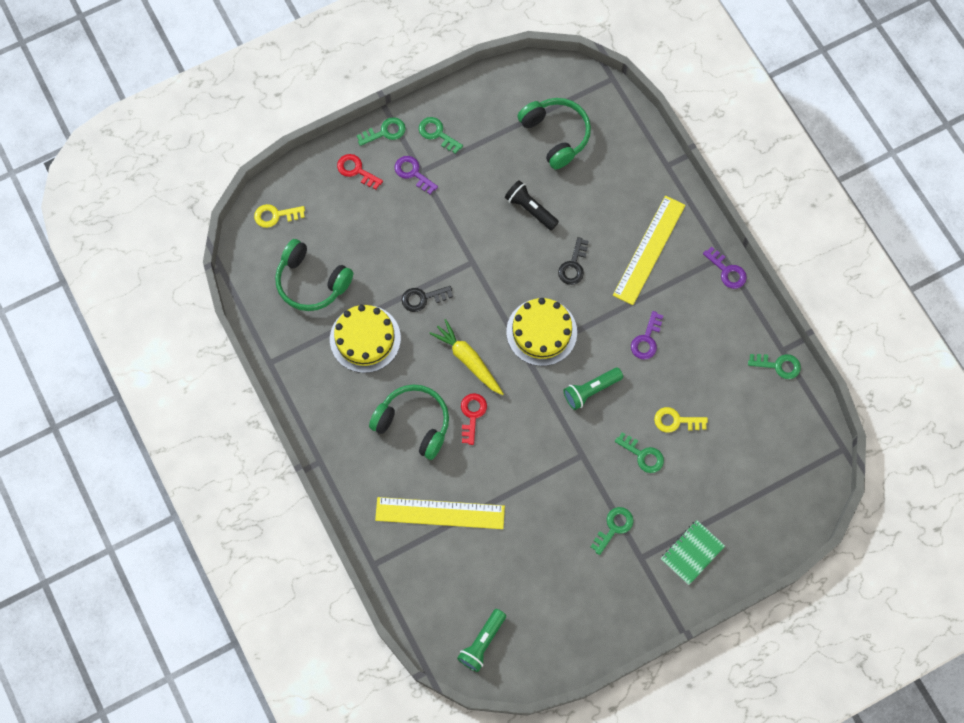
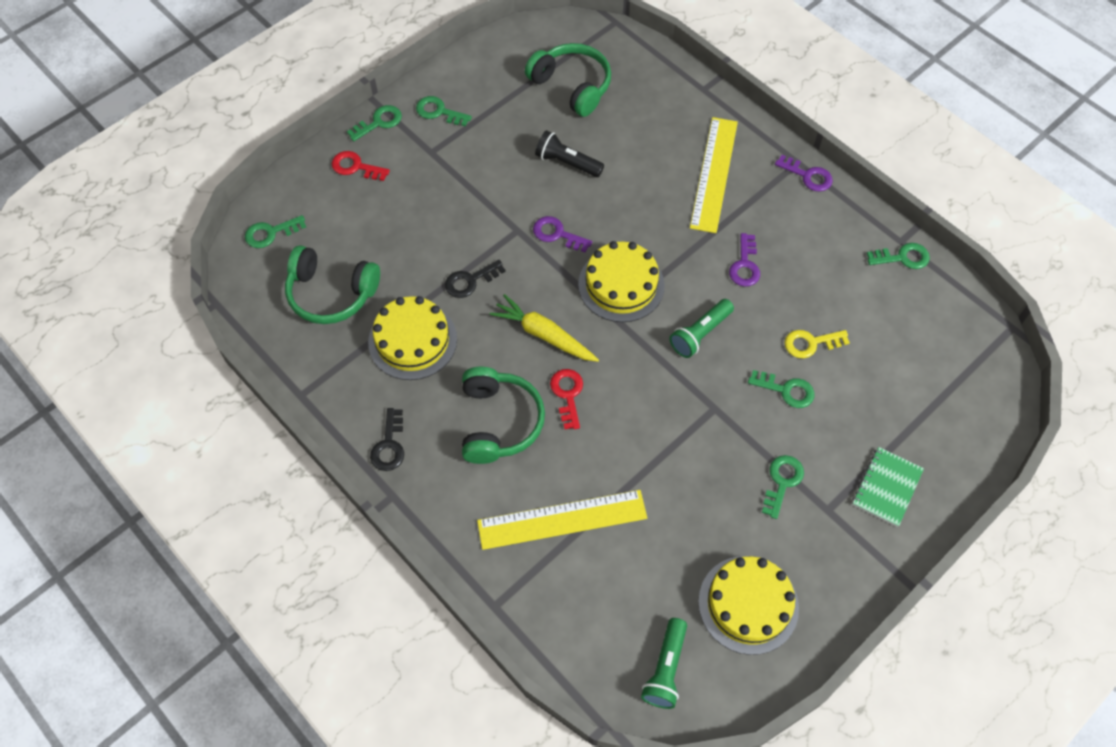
camera: 15 degrees left, 10 degrees down
(275, 215) = (270, 233): yellow key -> green key
(413, 173) = (422, 156): purple key -> purple key (557, 234)
(413, 423) = (498, 422): green headphones -> green headphones turned 75 degrees clockwise
(557, 613) = (748, 604): none -> yellow cake
(573, 265) = (634, 208): black key -> black key (389, 445)

